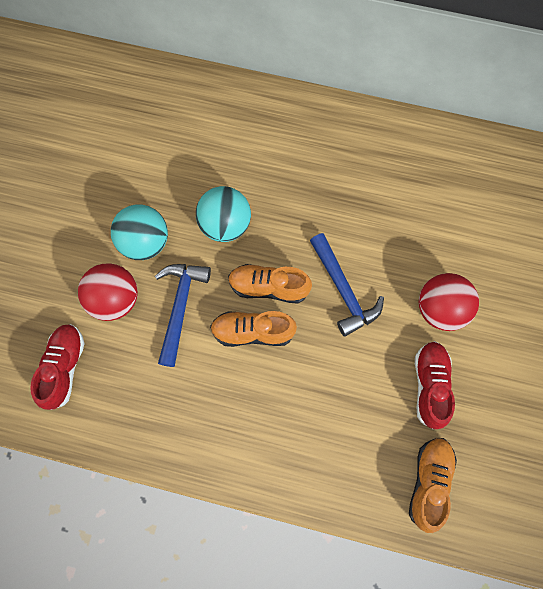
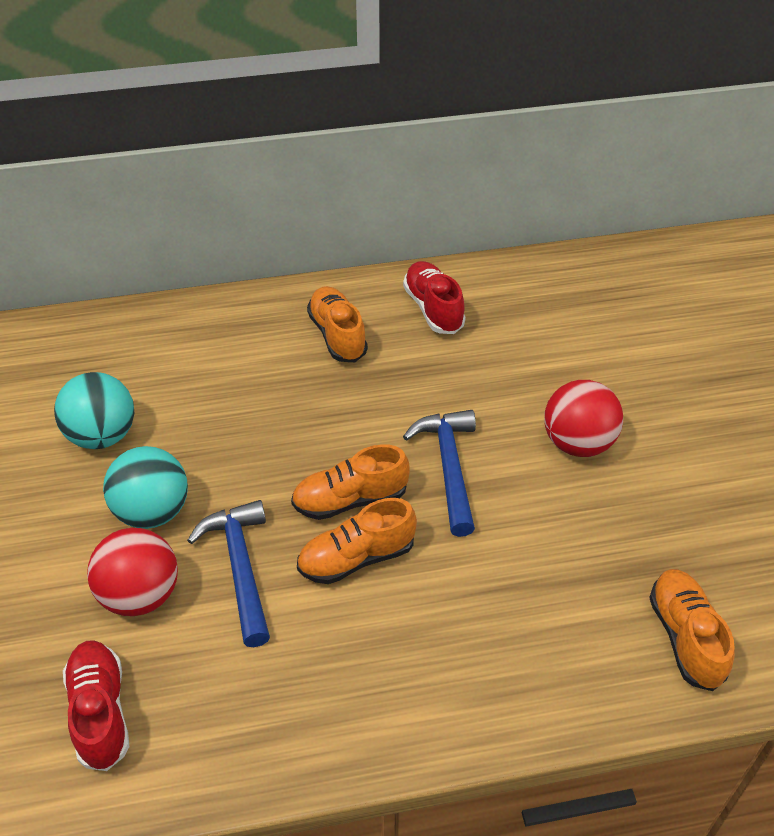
camera: 25 degrees left, 25 degrees down
(225, 225) = (255, 453): turquoise ball -> turquoise ball (102, 435)
(321, 150) = (337, 335): none -> orange shoe
(343, 290) = (449, 467): blue hammer -> blue hammer turned 135 degrees counterclockwise
(430, 385) = (617, 528): red shoe -> red shoe (433, 309)

